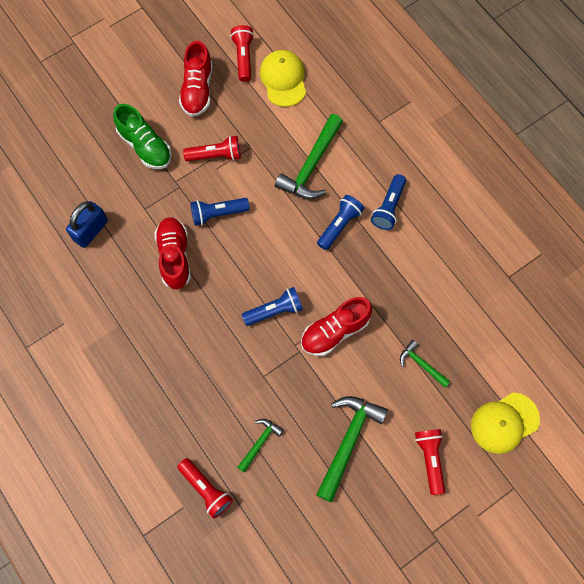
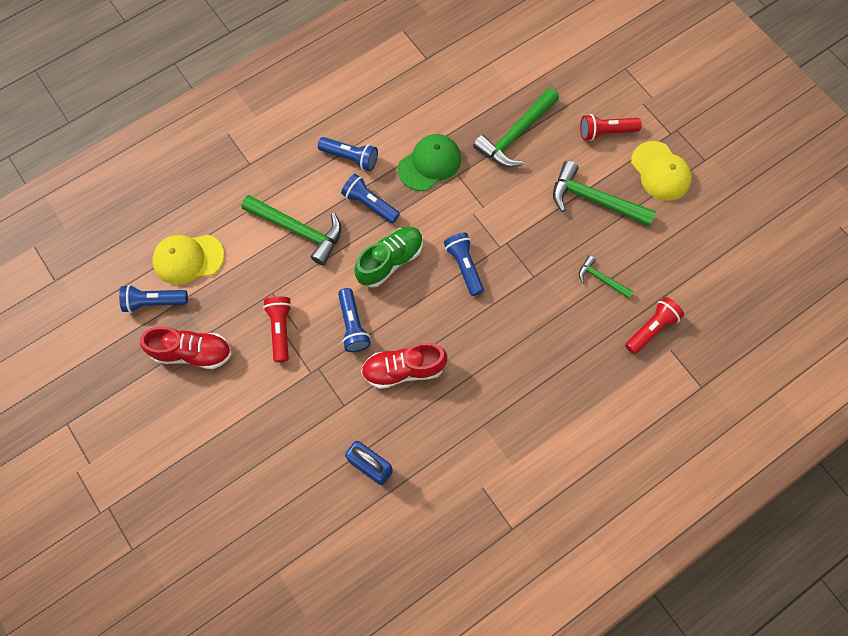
camera: 90 degrees left, 0 degrees up
(145, 146) = (263, 409): green shoe -> green shoe (390, 261)
(243, 57) = (154, 302): red flashlight -> blue flashlight
(335, 331) = (485, 210): red shoe -> none
(385, 279) = (430, 163): none -> green cap
(421, 364) = (516, 135): green hammer -> green hammer, size x1.87
(504, 423) = (567, 71): yellow cap -> yellow cap (660, 171)

